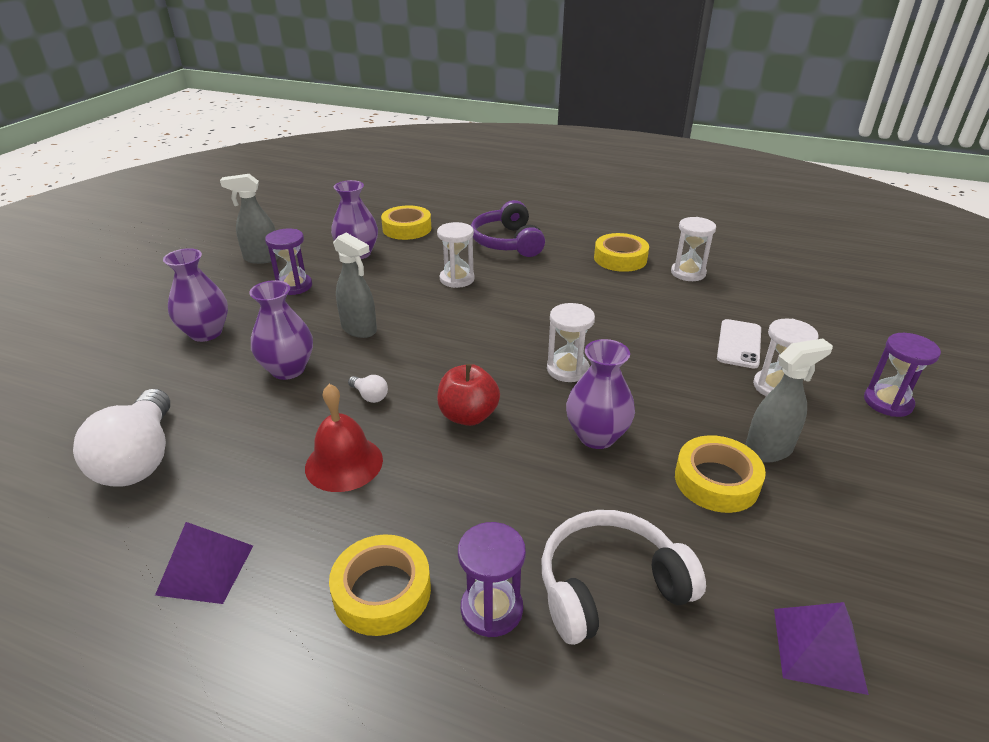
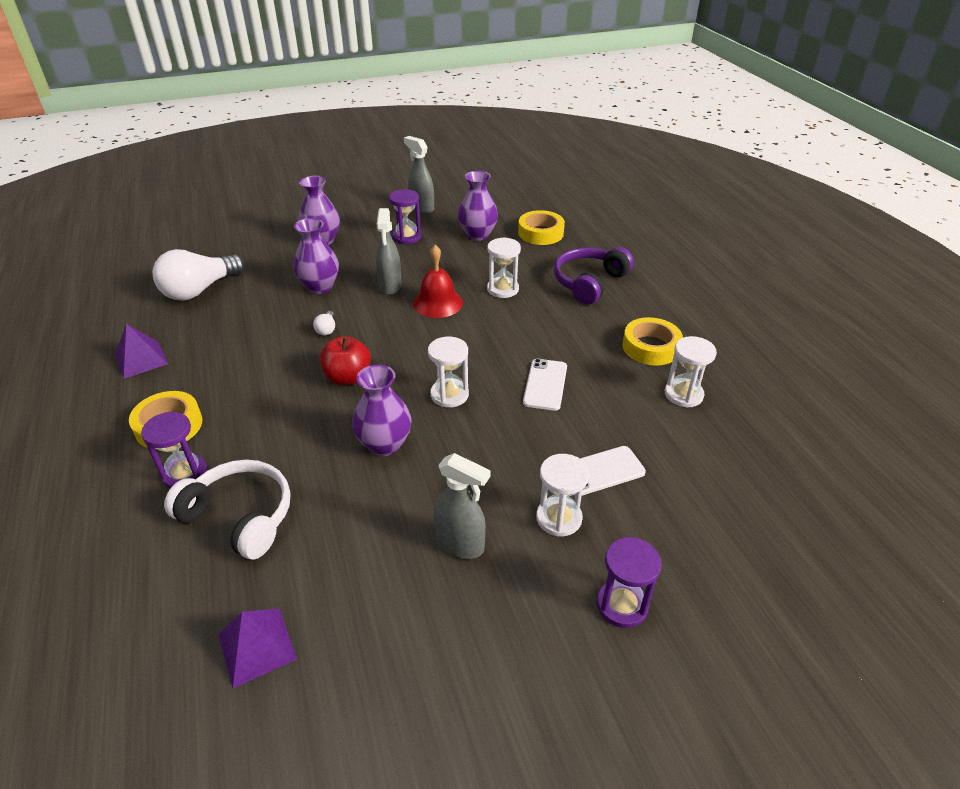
camera: 50 degrees right, 5 degrees up
(344, 463) = (256, 355): red bell -> red bell (437, 303)
(610, 319) = (545, 384): none -> white phone
(716, 481) = (392, 527): yellow tape -> none

